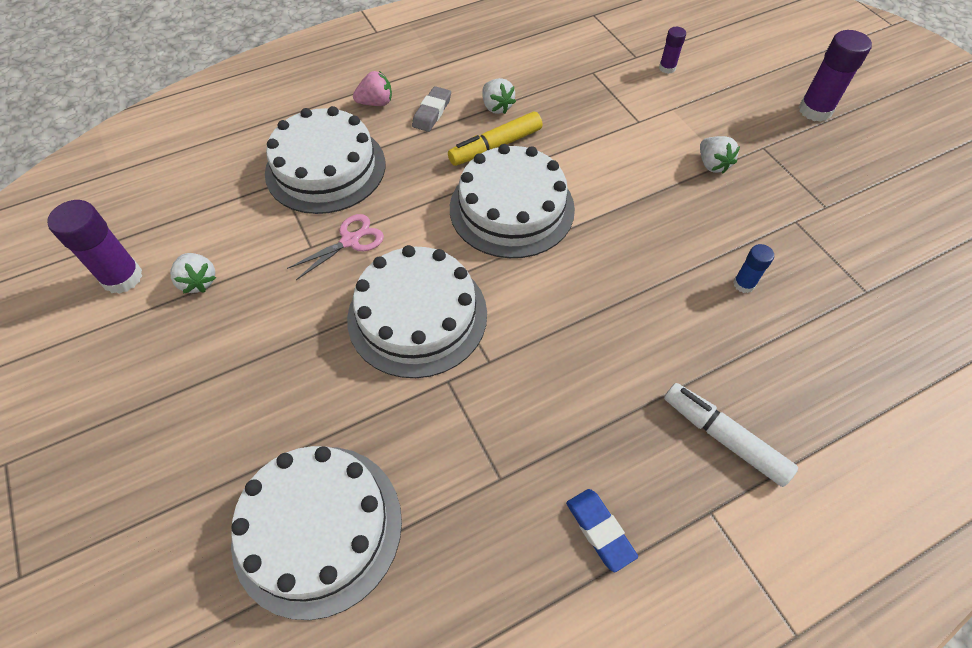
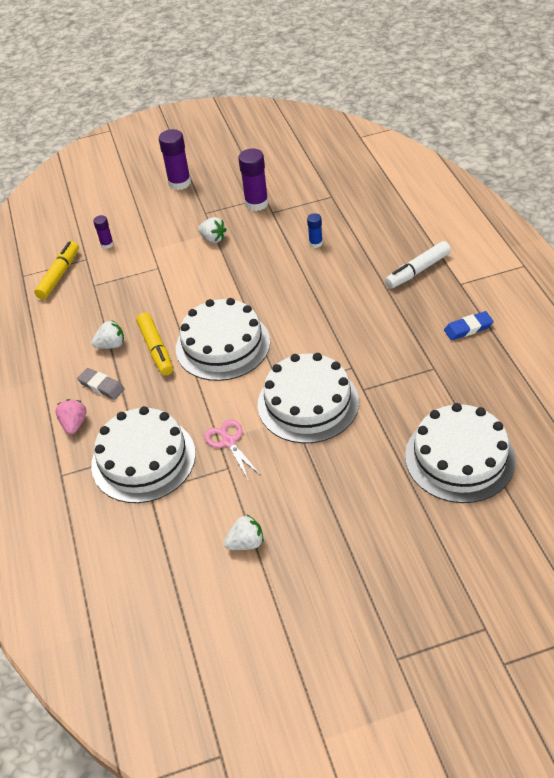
camera: 75 degrees left, 10 degrees down
(122, 277) = (228, 602): purple glue stick -> purple glue stick (256, 203)
(601, 41) = (59, 275): none -> yellow marker
(712, 164) = (213, 239): white strawberry -> white strawberry turned 45 degrees clockwise

